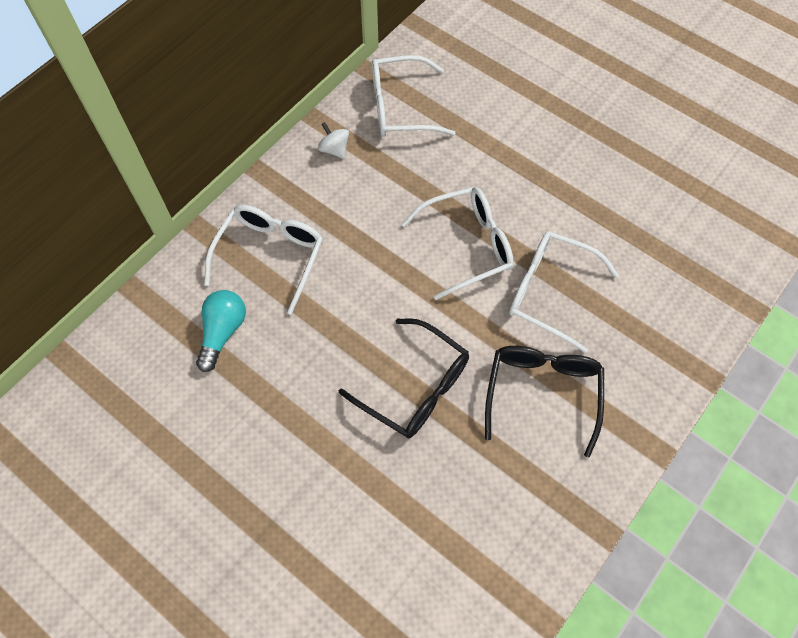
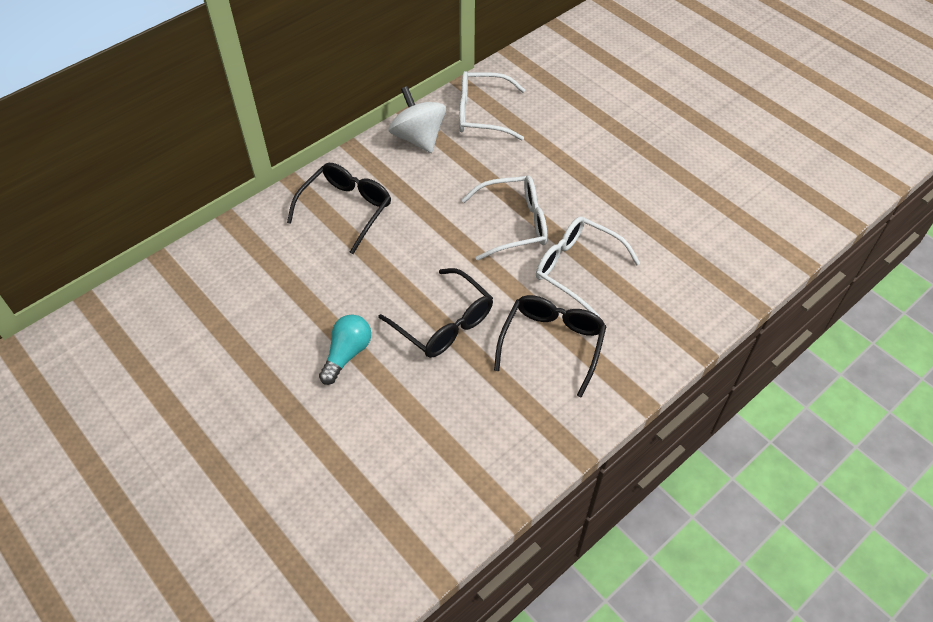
camera: 10 degrees right, 10 degrees down
(223, 332) = (293, 260): turquoise light bulb -> turquoise light bulb (347, 354)
(270, 255) = (346, 209): white glasses -> black glasses
(334, 149) = (418, 138): white spinning top -> white spinning top, size x2.00

